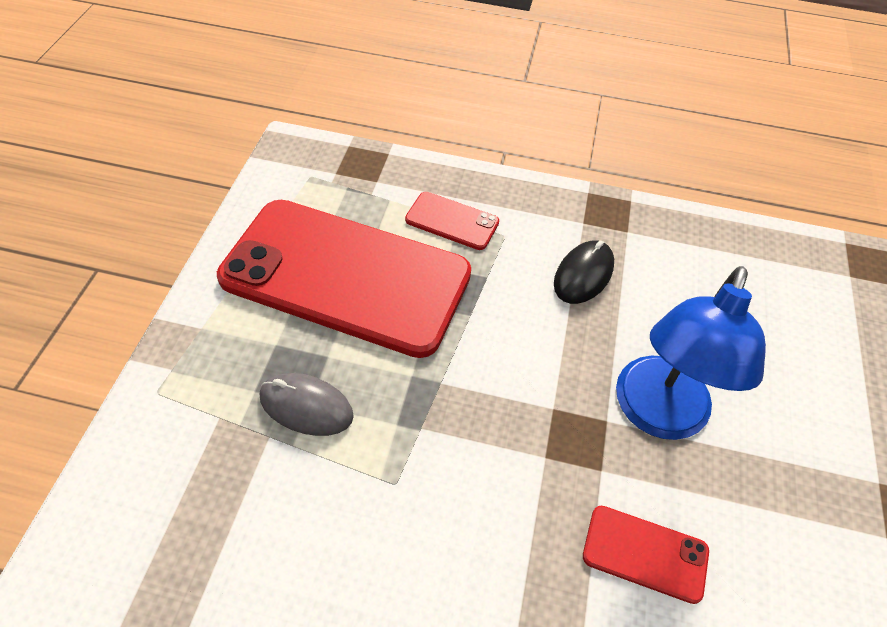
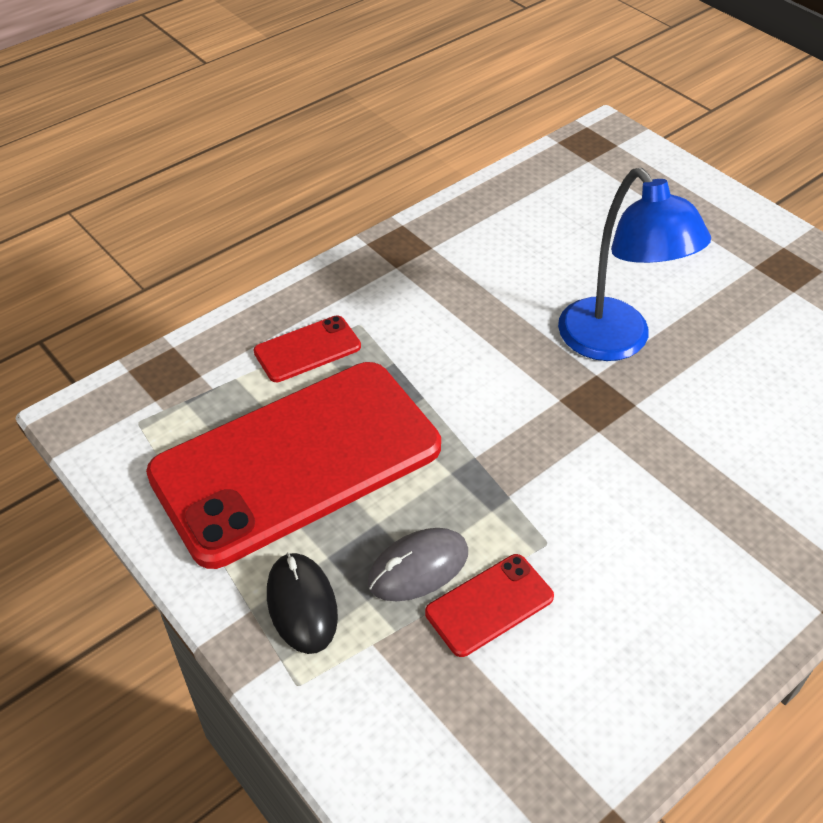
camera: 50 degrees left, 5 degrees down
(583, 274) = (449, 301): black mouse -> black mouse (302, 604)
(645, 553) = (718, 422): red phone -> red phone (489, 605)

